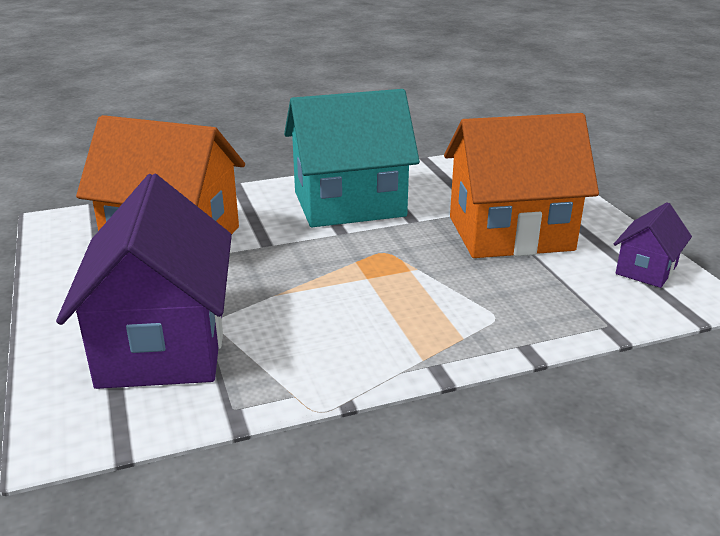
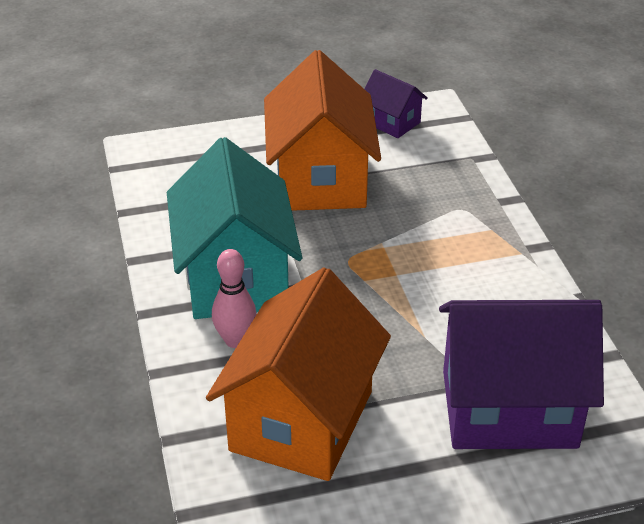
camera: 85 degrees left, 10 degrees up
(270, 209) = (235, 340): none -> pink bowling pin

